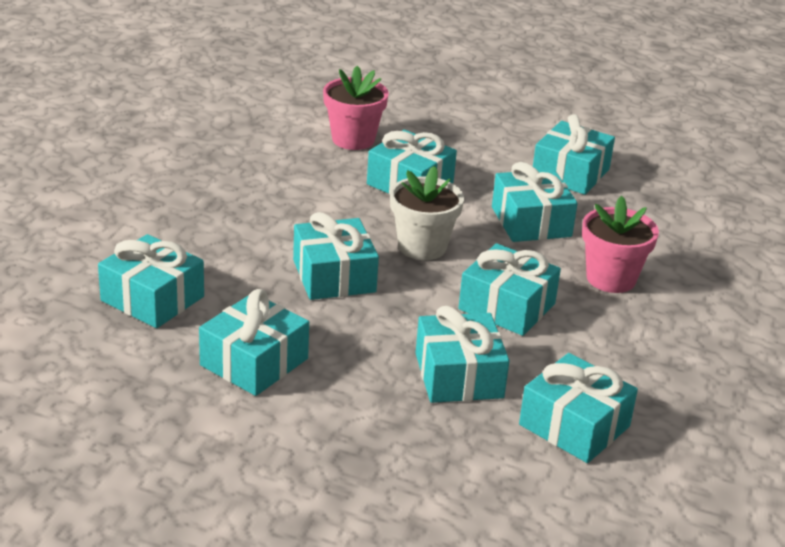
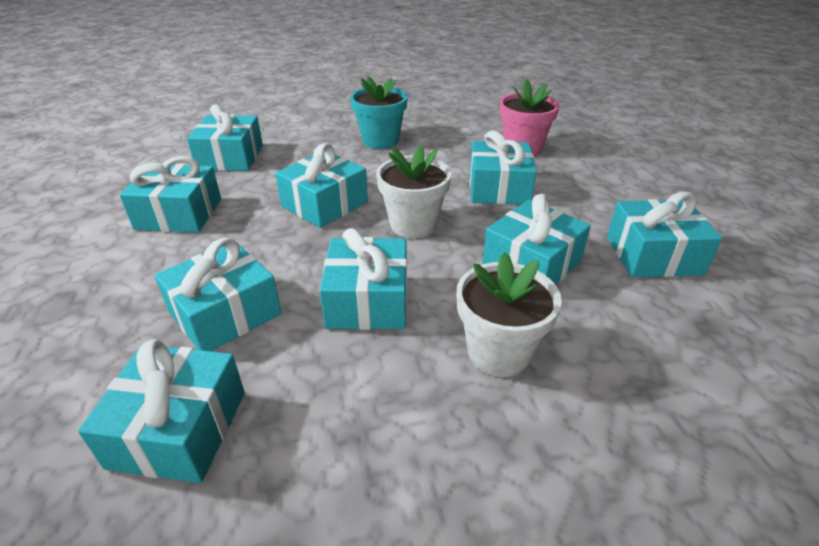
camera: 60 degrees right, 5 degrees up
(235, 199) = (380, 140): none -> turquoise flower pot
(611, 279) = (499, 352): pink flower pot -> white flower pot

